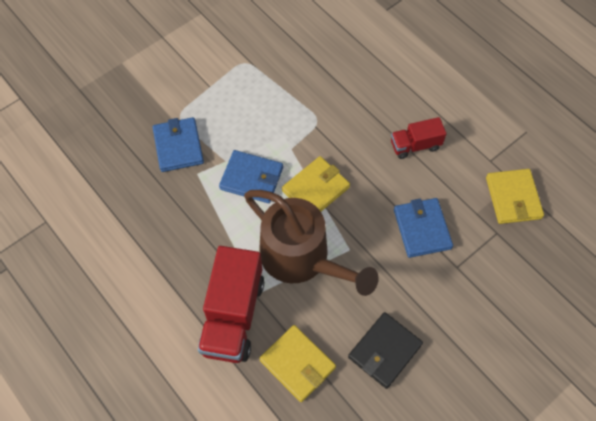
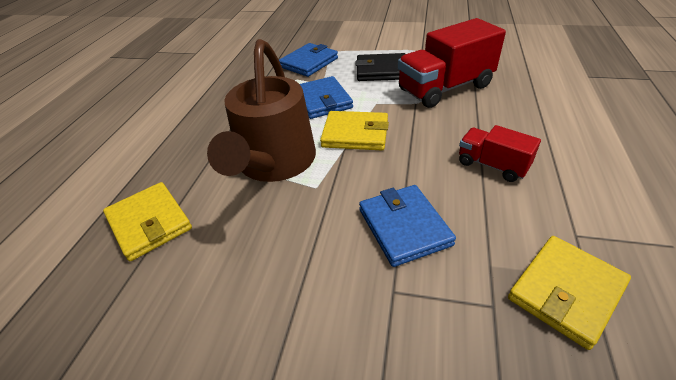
camera: 55 degrees right, 20 degrees down
(233, 316) = (178, 157): red truck -> red truck (445, 88)
(297, 364) = (149, 223): yellow wallet -> yellow wallet turned 45 degrees counterclockwise
(385, 351) = (211, 287): black wallet -> black wallet (381, 70)
(422, 229) = (404, 227): blue wallet -> blue wallet turned 60 degrees counterclockwise

